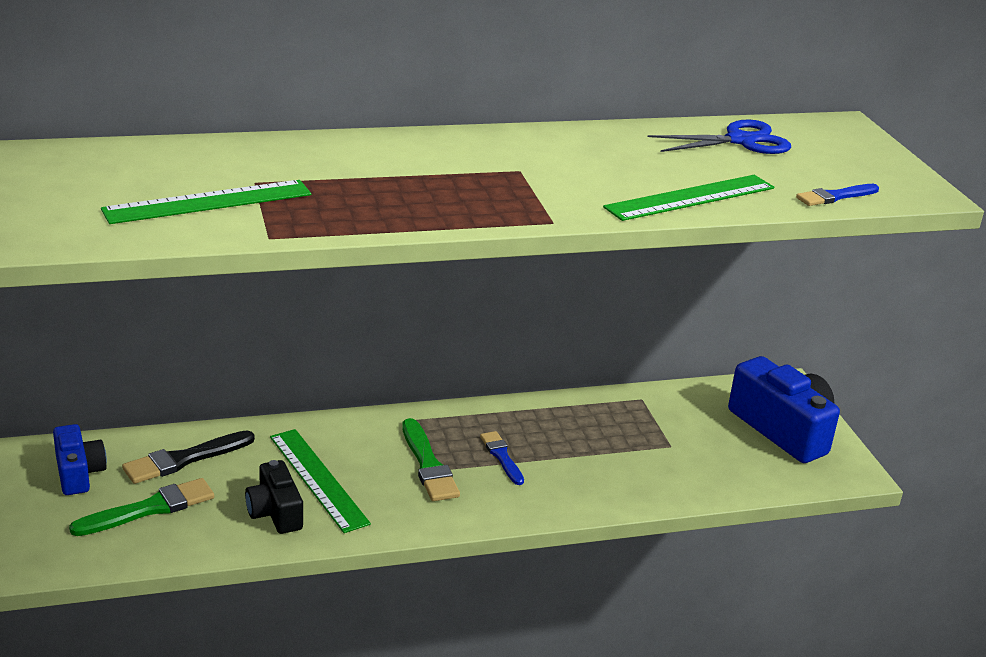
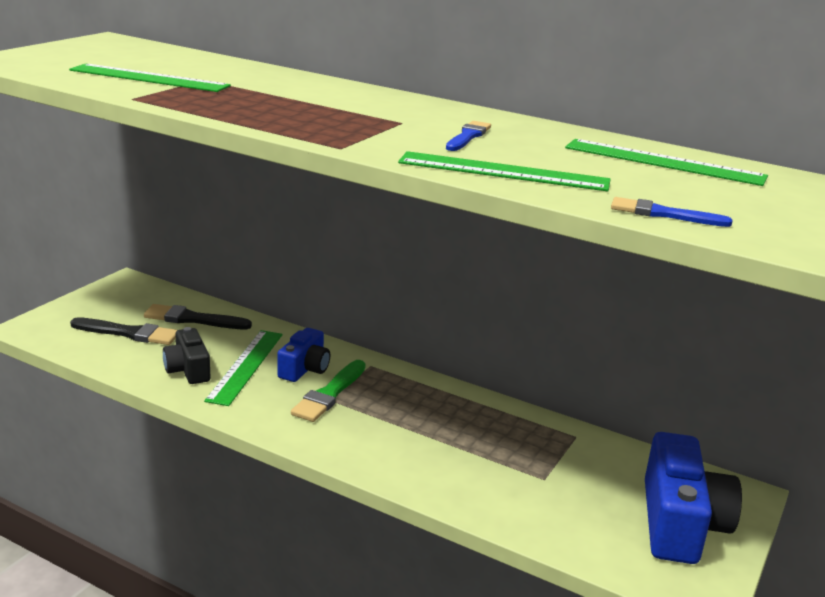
camera: 45 degrees right, 5 degrees down
(78, 473) = (129, 299): blue camera -> blue camera (305, 369)
(150, 509) = (129, 333): green brush -> black brush
(275, 512) = (188, 370): black camera -> black camera turned 45 degrees counterclockwise
(501, 456) = (390, 415): blue brush -> blue brush (468, 136)
(740, 141) = (663, 162): blue scissors -> green ruler

